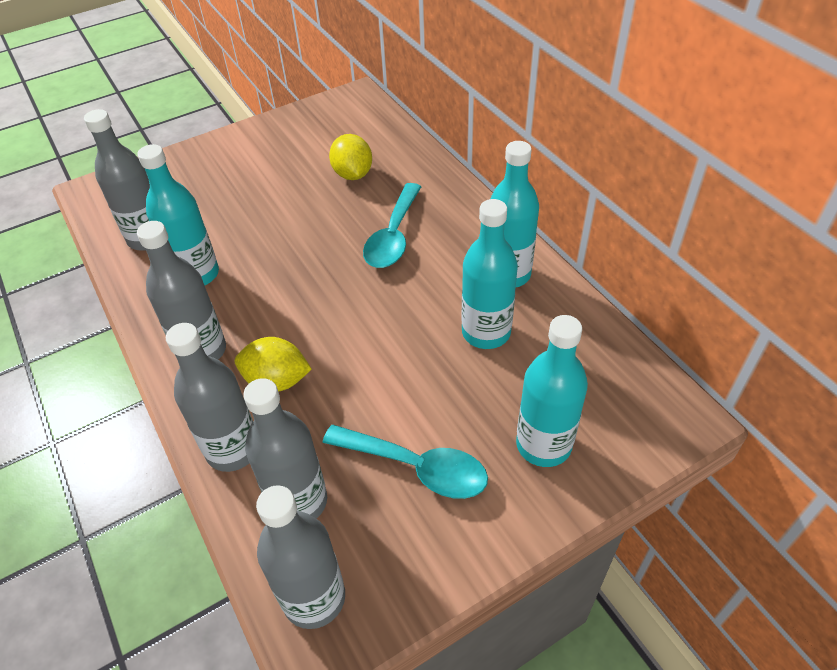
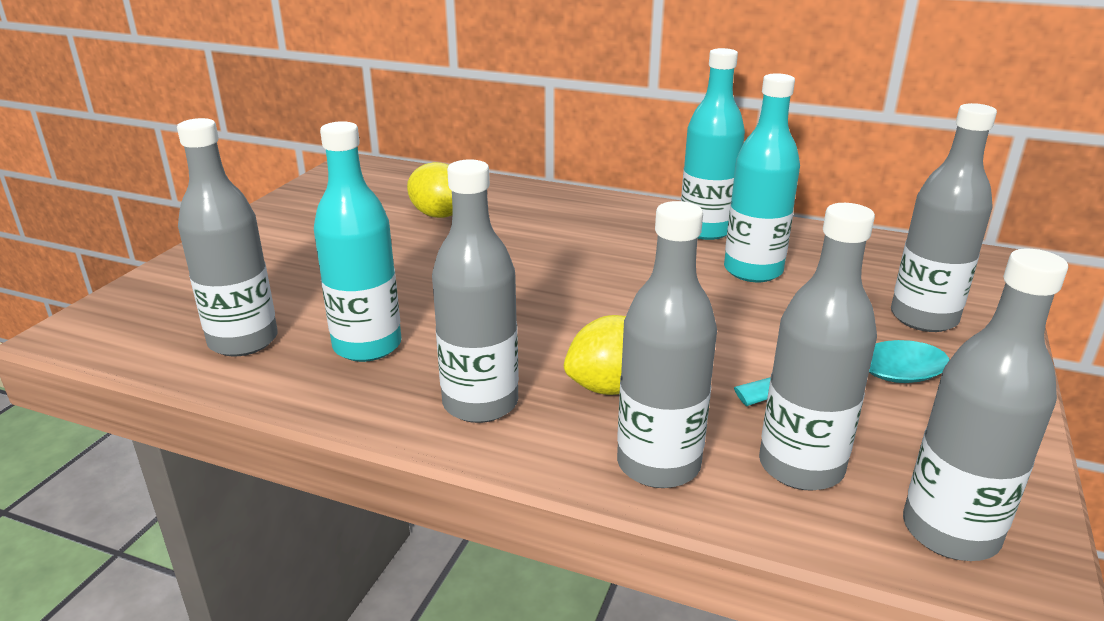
camera: 40 degrees left, 20 degrees down
(393, 236) = (557, 242): turquoise spoon -> none
(543, 445) = (923, 318): turquoise bottle -> grey bottle

